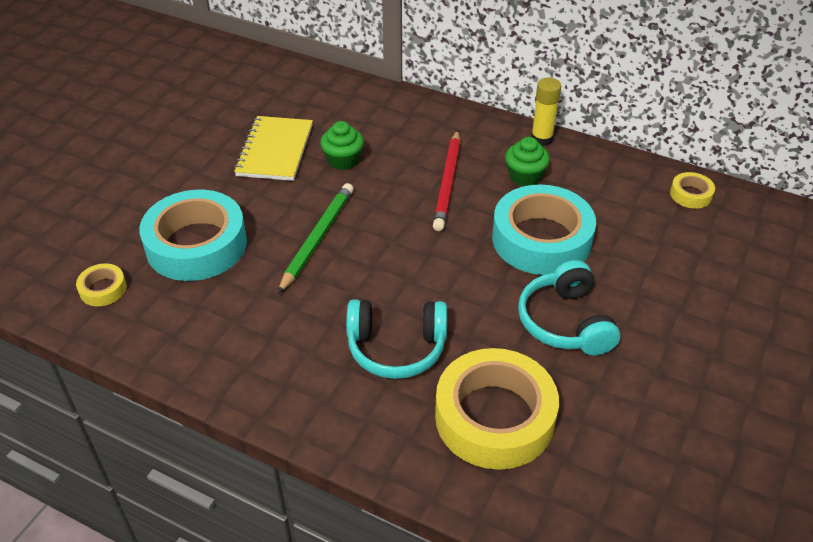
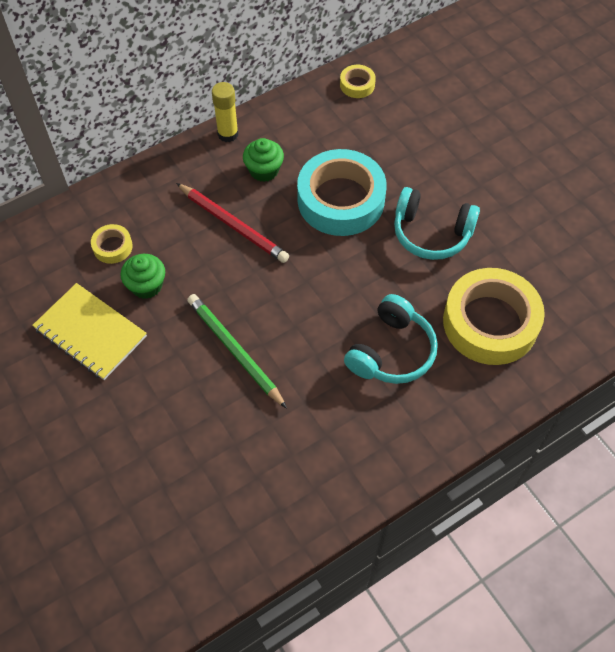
camera: 60 degrees left, 15 degrees up
(103, 289) = (183, 550): yellow tape -> yellow tape (112, 247)
(196, 244) = (176, 449): turquoise tape -> none

